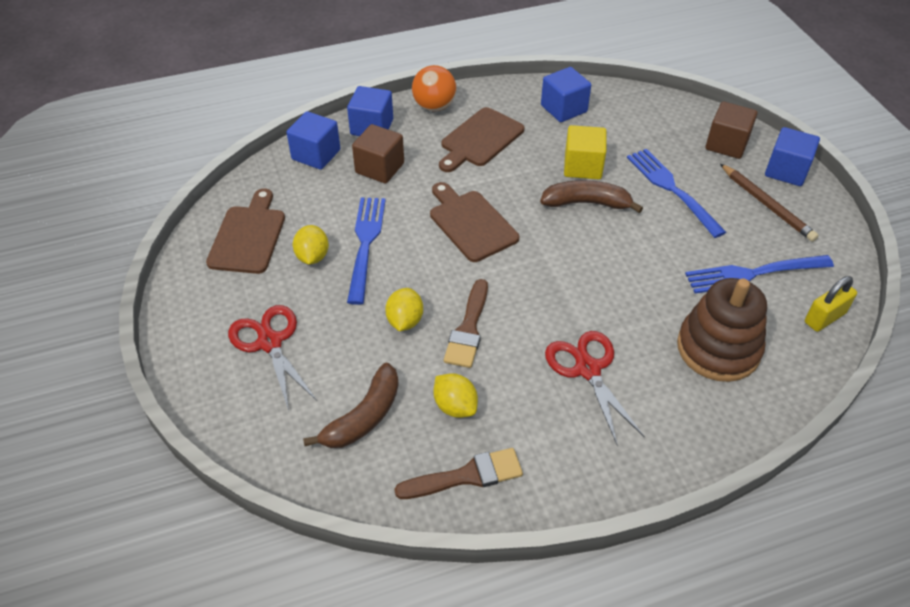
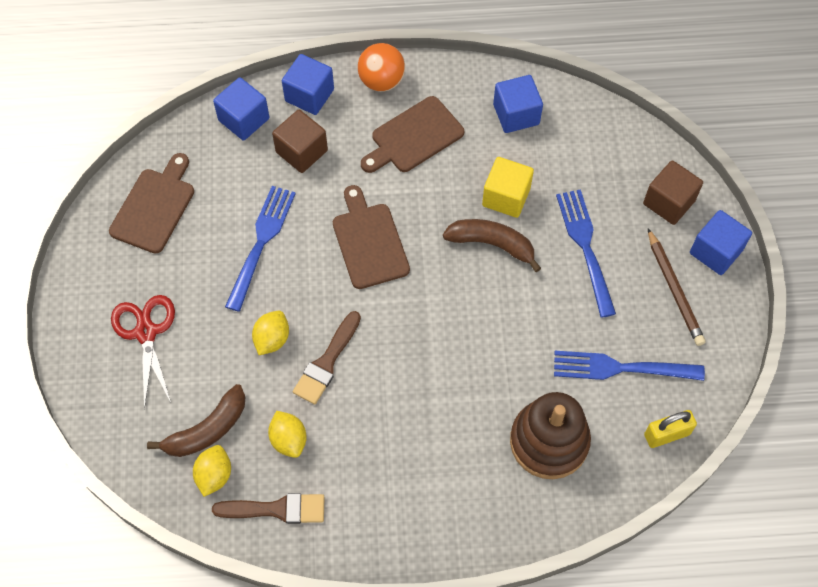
camera: 15 degrees right, 15 degrees up
(312, 257) = (208, 246): yellow lemon -> yellow lemon (214, 475)
(587, 369) = (419, 432): red scissors -> none

